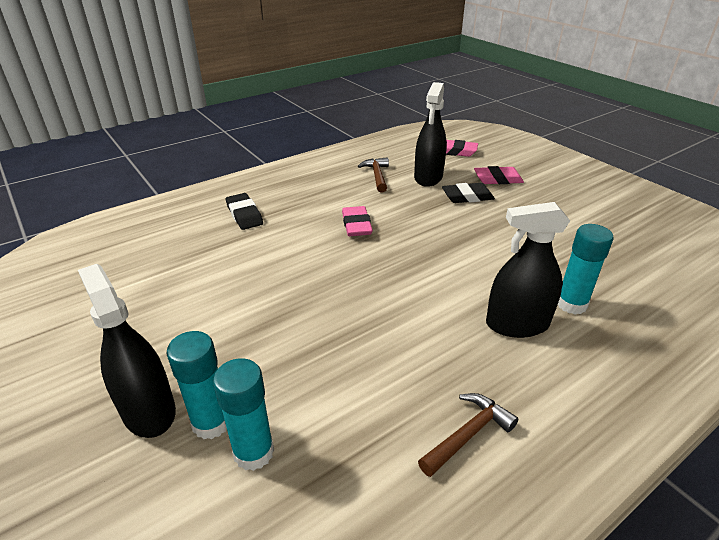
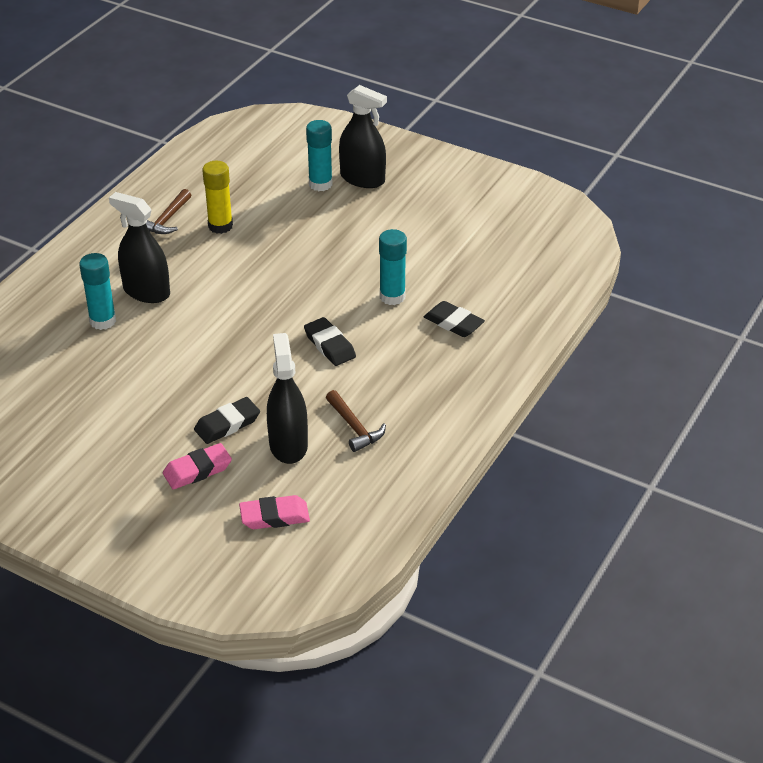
camera: 155 degrees right, 5 degrees up
(253, 452) = (285, 180): turquoise glue stick -> turquoise glue stick (392, 297)
(356, 225) = (329, 345): pink eraser -> black eraser
(394, 393) = (220, 226): none -> yellow glue stick
(517, 324) = (146, 291): black spray bottle -> black spray bottle turned 120 degrees counterclockwise

